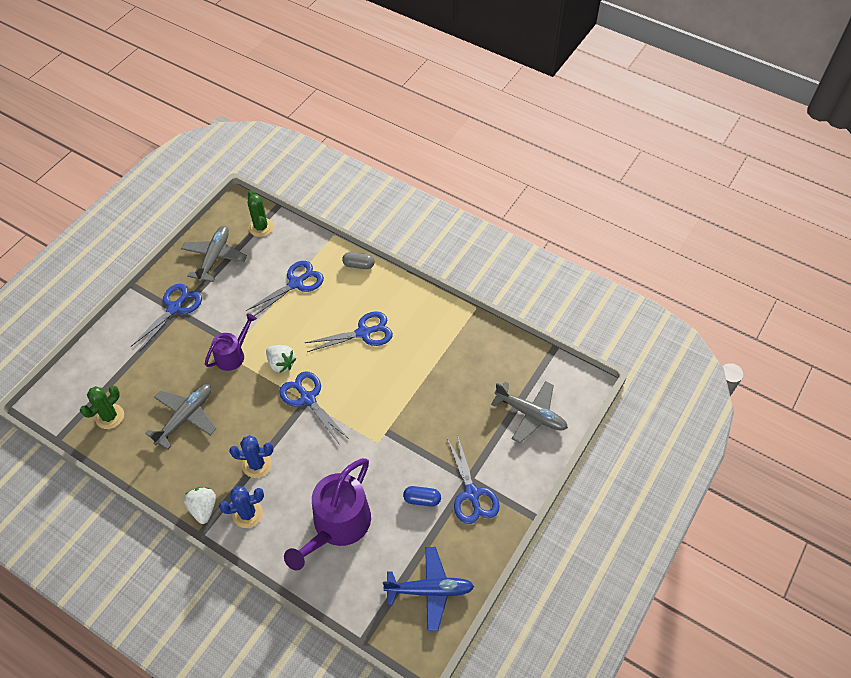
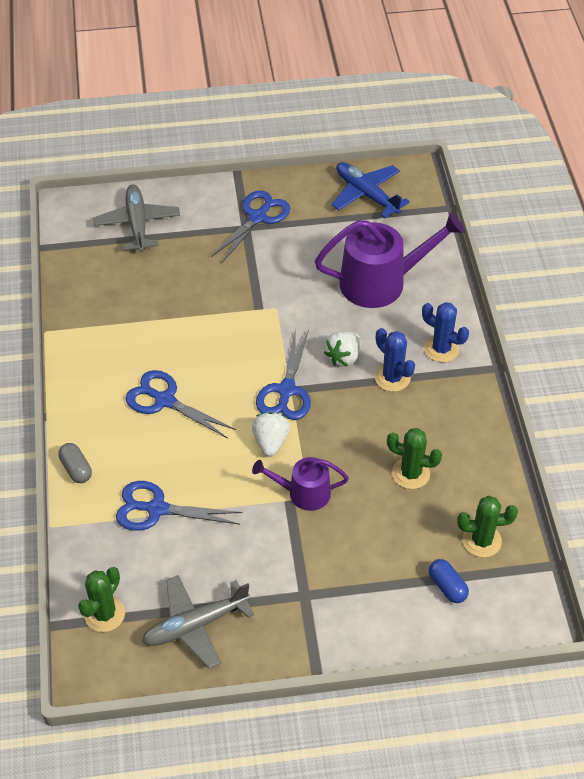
camera: 130 degrees left, 5 degrees down
(175, 308) = (303, 602): blue scissors -> none
(185, 417) = (411, 473): grey plane -> green cactus
(203, 508) = (473, 383): white strawberry -> white strawberry (343, 357)
(422, 499) = (297, 244): blue capsule -> blue capsule (447, 586)

